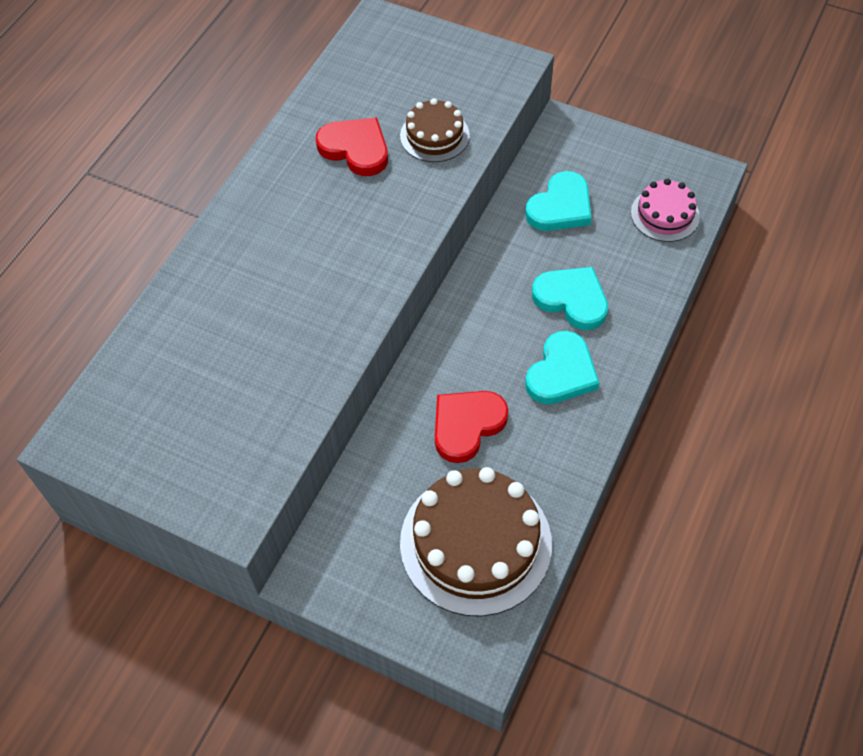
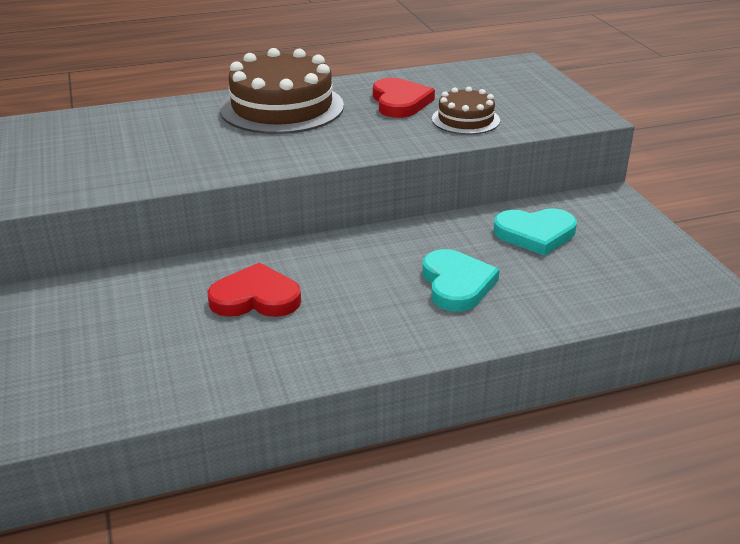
camera: 45 degrees right, 25 degrees down
(475, 543) = (141, 361): brown cake -> brown cake (282, 107)
(561, 372) = (375, 316): turquoise heart -> none
(665, 214) = (624, 285): pink cake -> none

